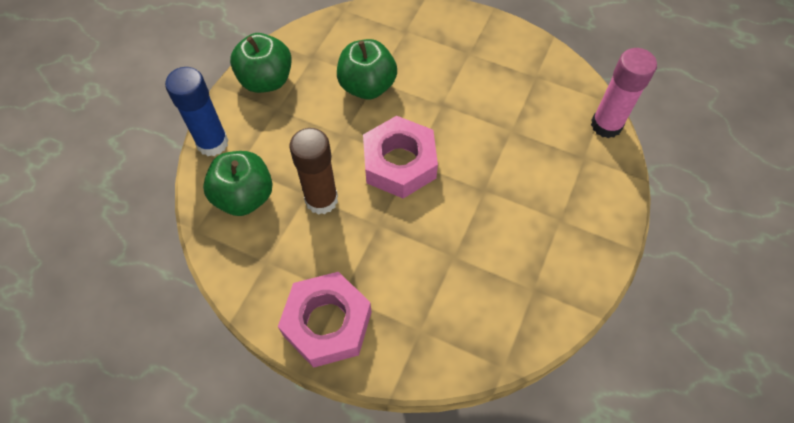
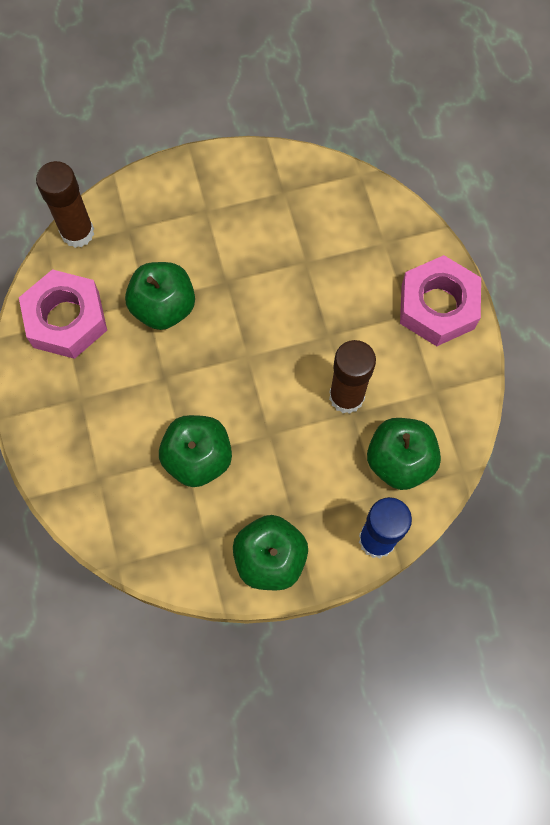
camera: 130 degrees left, 10 degrees up
(399, 163) = (257, 364): pink nut -> pink nut (66, 319)
(497, 137) = (163, 307): none -> green apple
(606, 125) = (77, 232): pink glue stick -> brown glue stick

